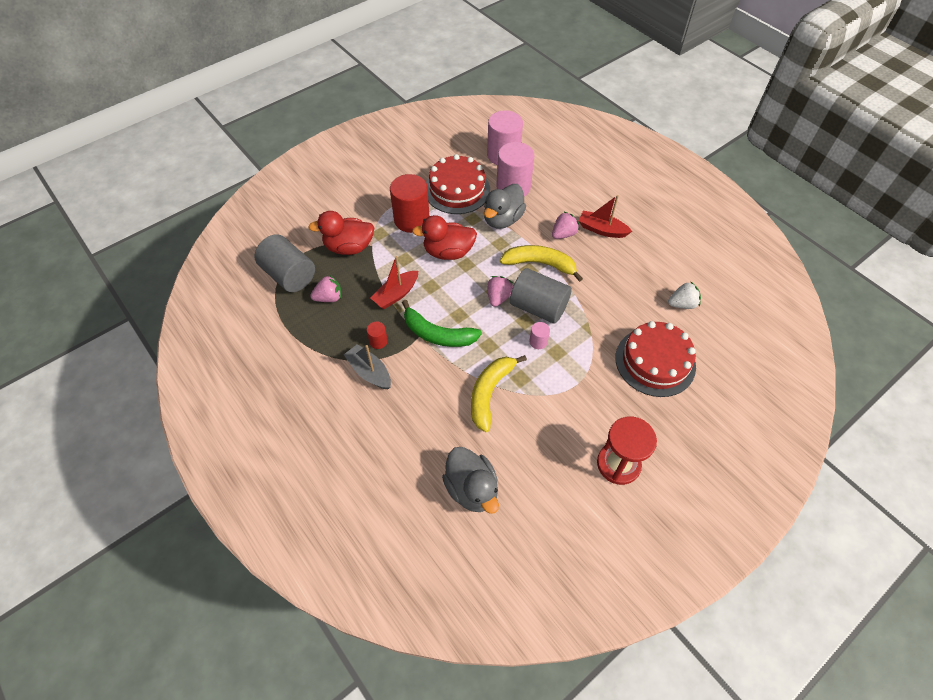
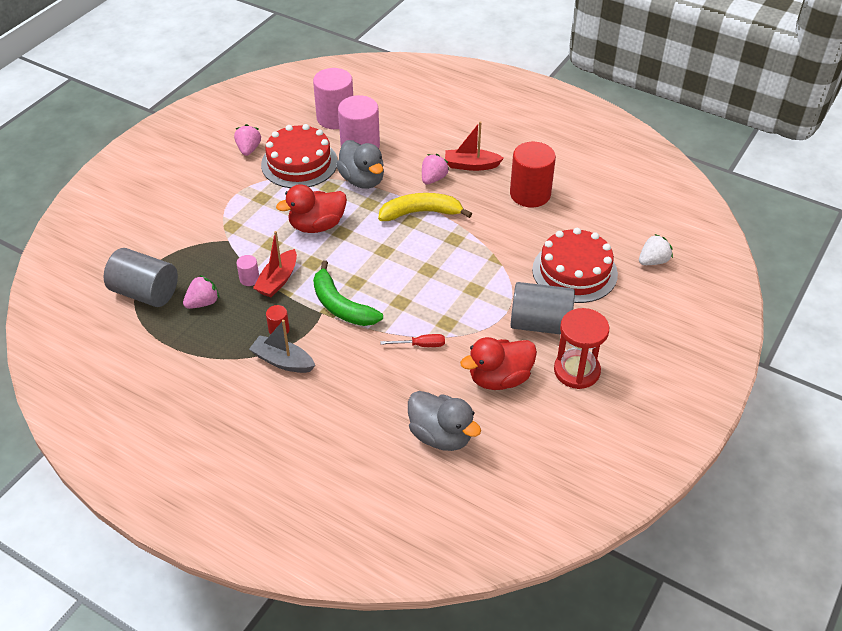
camera: 20 degrees left, 10 degrees down
(349, 247) = (202, 248): red duck -> red duck (499, 378)
(411, 220) = (261, 204): red cylinder -> red cylinder (530, 194)
(437, 334) = (341, 306): green banana -> green banana turned 45 degrees clockwise
(489, 393) = (421, 345): yellow banana -> red screwdriver
(498, 297) = (390, 255): pink strawberry -> pink strawberry (248, 149)
(502, 219) = (362, 180): grey duck -> grey duck turned 45 degrees counterclockwise
(538, 307) = (437, 253): grey cylinder -> grey cylinder (540, 324)
(538, 342) = (450, 285): pink cylinder -> pink cylinder (249, 279)
(682, 304) = (579, 213): white strawberry -> white strawberry (653, 261)

